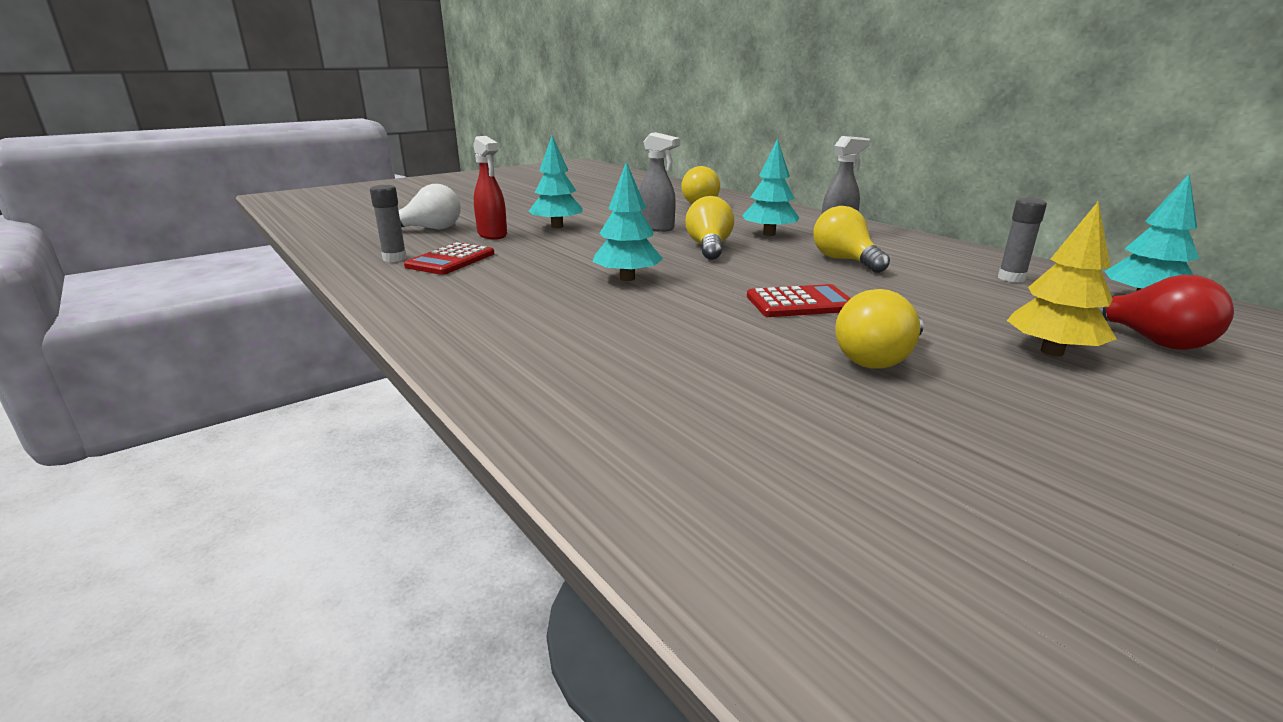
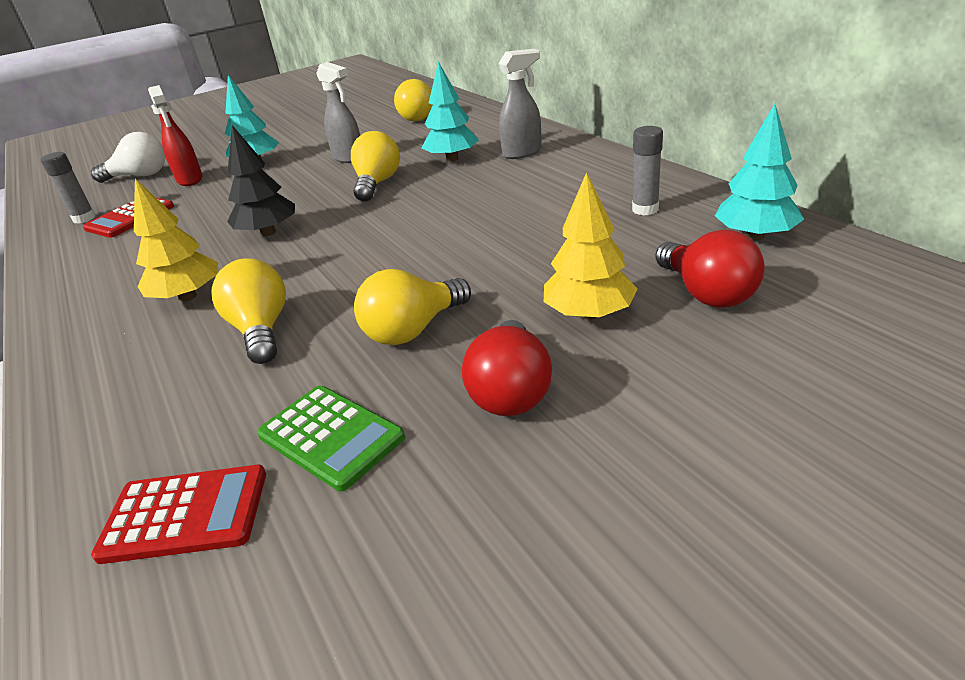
camera: 10 degrees right, 10 degrees up
(586, 325) = (187, 297): none -> yellow tree
(627, 278) = (268, 233): turquoise tree -> black tree
(800, 303) = (402, 258): red calculator -> red calculator (185, 514)
(845, 260) = (496, 193): yellow light bulb -> yellow light bulb (261, 330)
(887, 445) = (330, 437): none -> green calculator
(1045, 410) = (511, 391): none -> red light bulb

